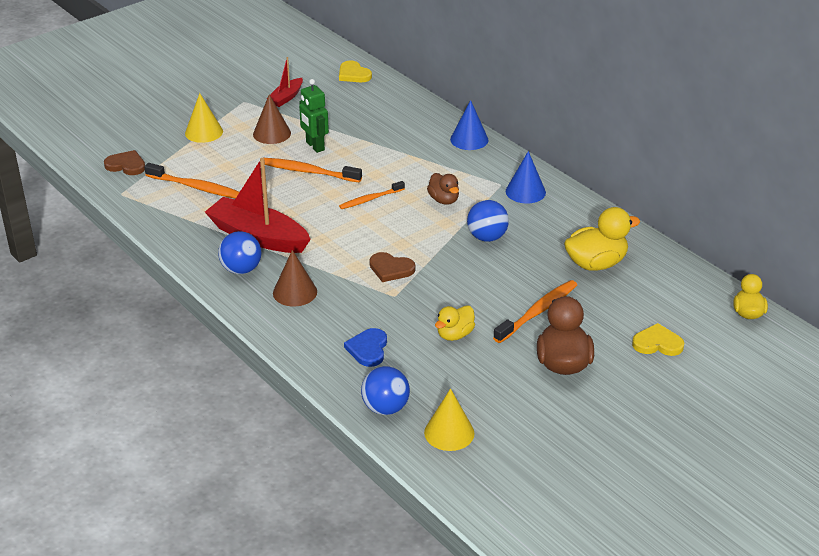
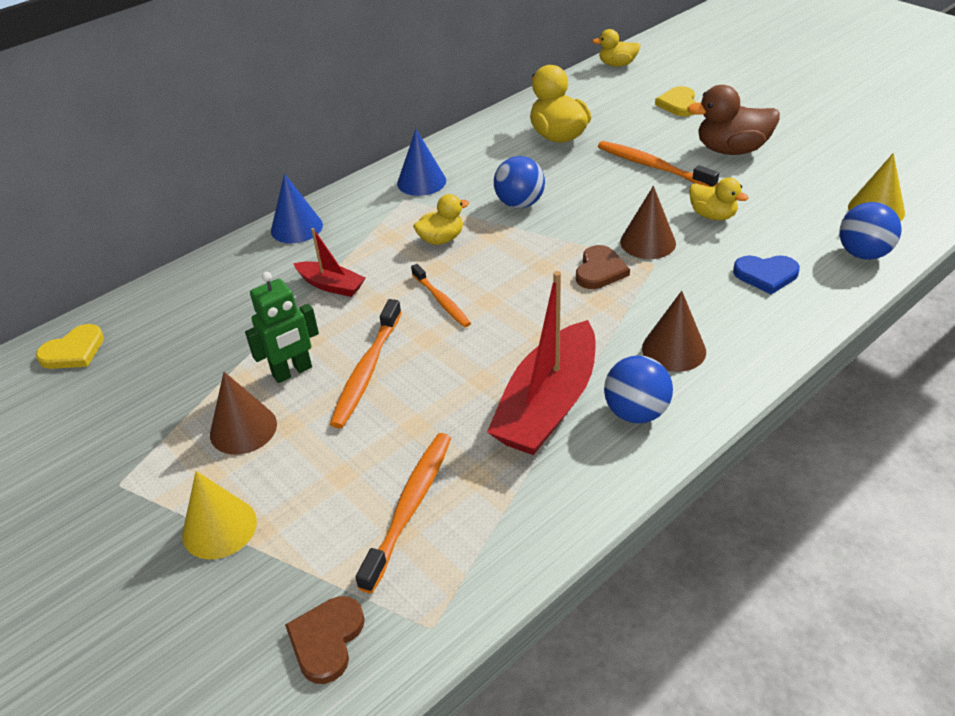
camera: 90 degrees left, 5 degrees up
(286, 97) = (124, 425): red boat -> red boat (331, 285)
(422, 296) = (648, 242): none -> brown cone
(444, 200) = (441, 239): brown duck -> yellow duck

